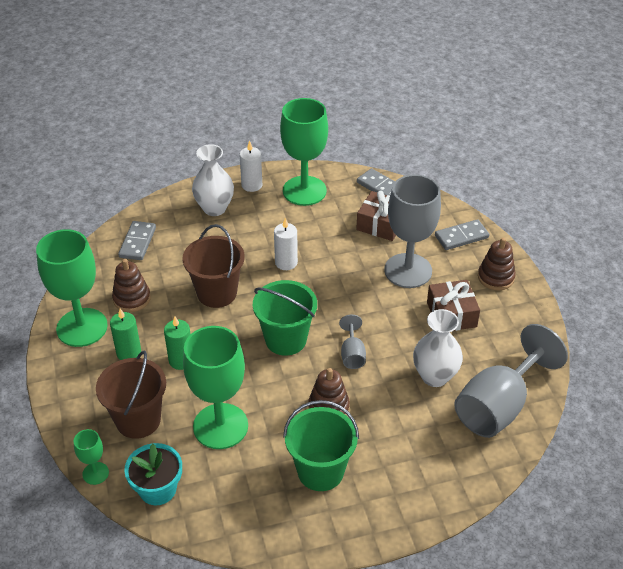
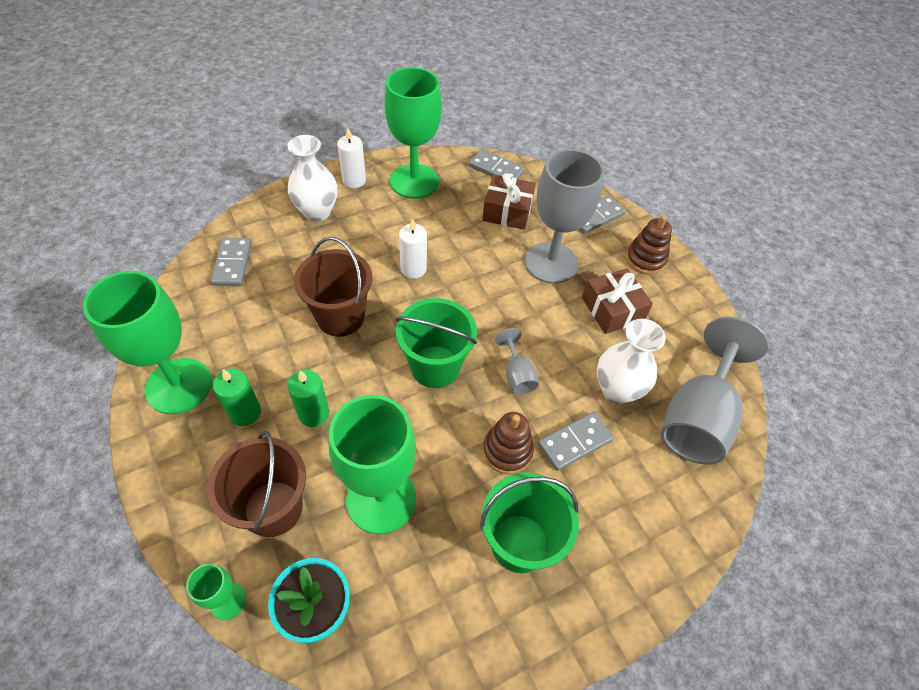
camera: 15 degrees left, 10 degrees up
(132, 299) = (237, 338): brown stacking toy -> none
(386, 409) = (575, 442): none -> grey domino

